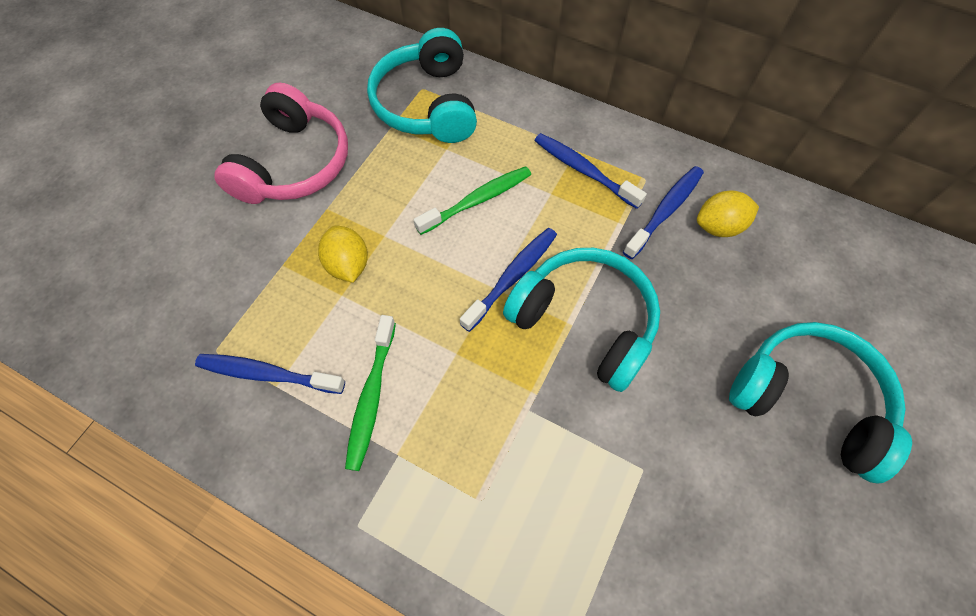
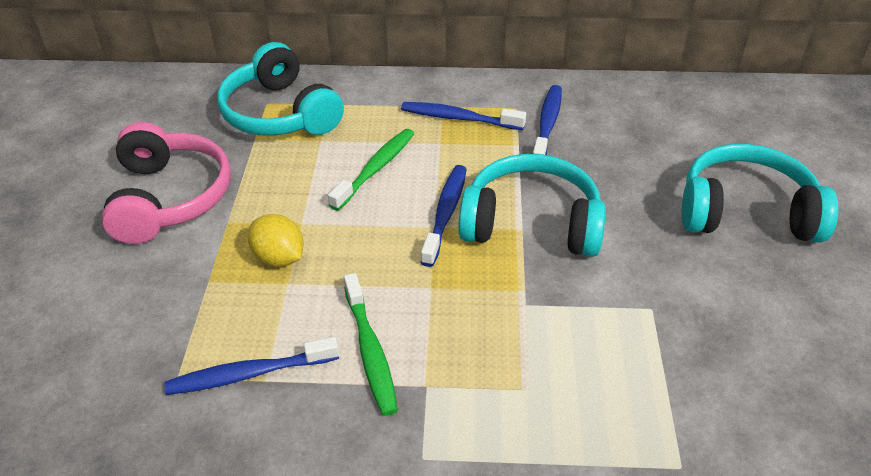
camera: 25 degrees left, 20 degrees down
(719, 226) = (598, 121): yellow lemon -> none

